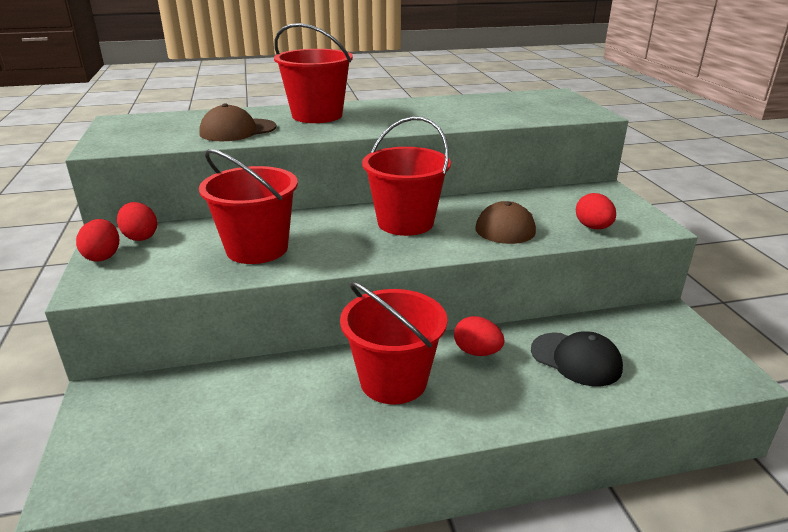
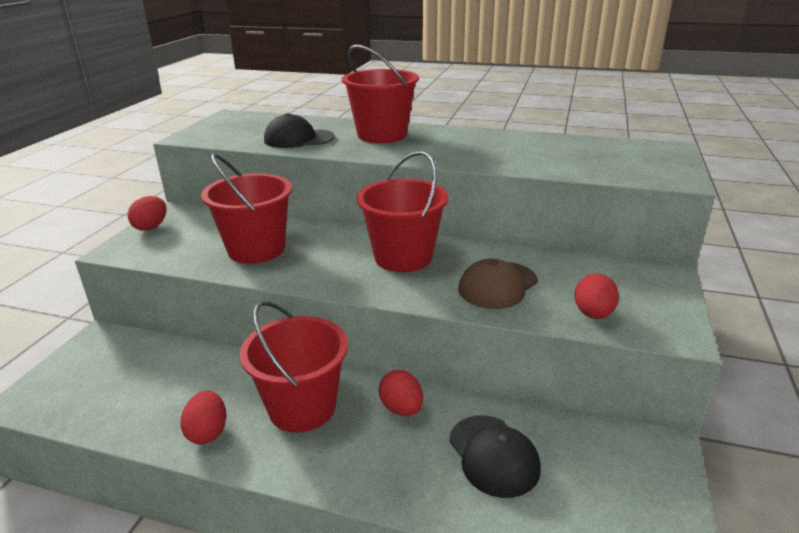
camera: 30 degrees right, 0 degrees up
(140, 237) = (191, 217): red egg -> red egg (208, 432)
(238, 130) = (299, 139): brown cap -> black cap

